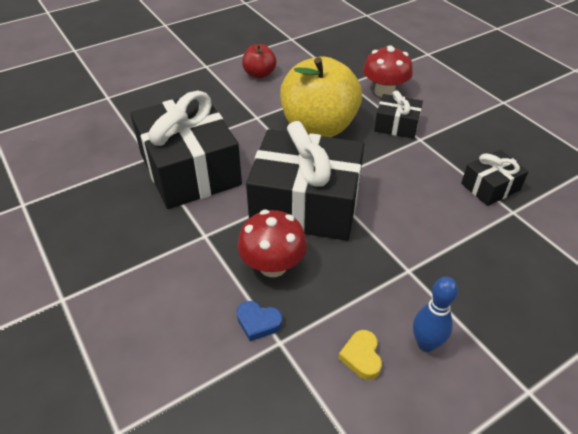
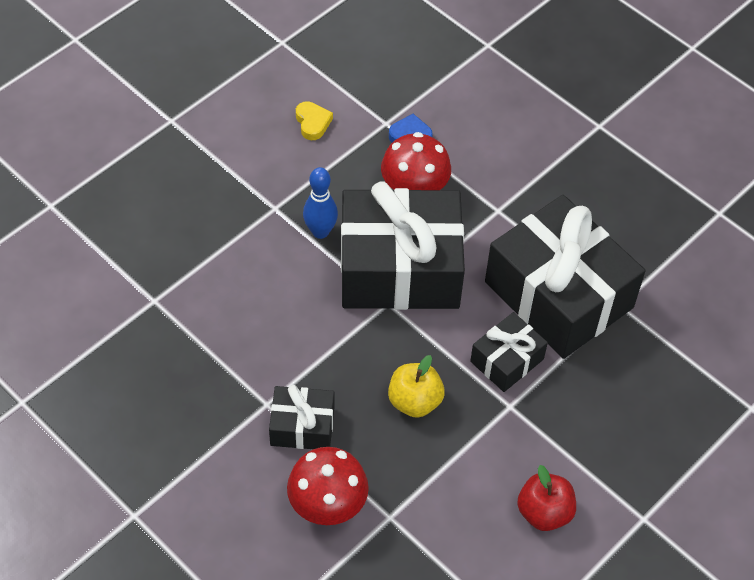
camera: 165 degrees right, 10 degrees up
(318, 127) = (414, 401): yellow apple -> yellow apple, size x0.48
(426, 344) = (257, 142): blue bowling pin -> blue bowling pin (320, 231)
(490, 187) = (177, 333): black gift -> black gift (507, 360)

